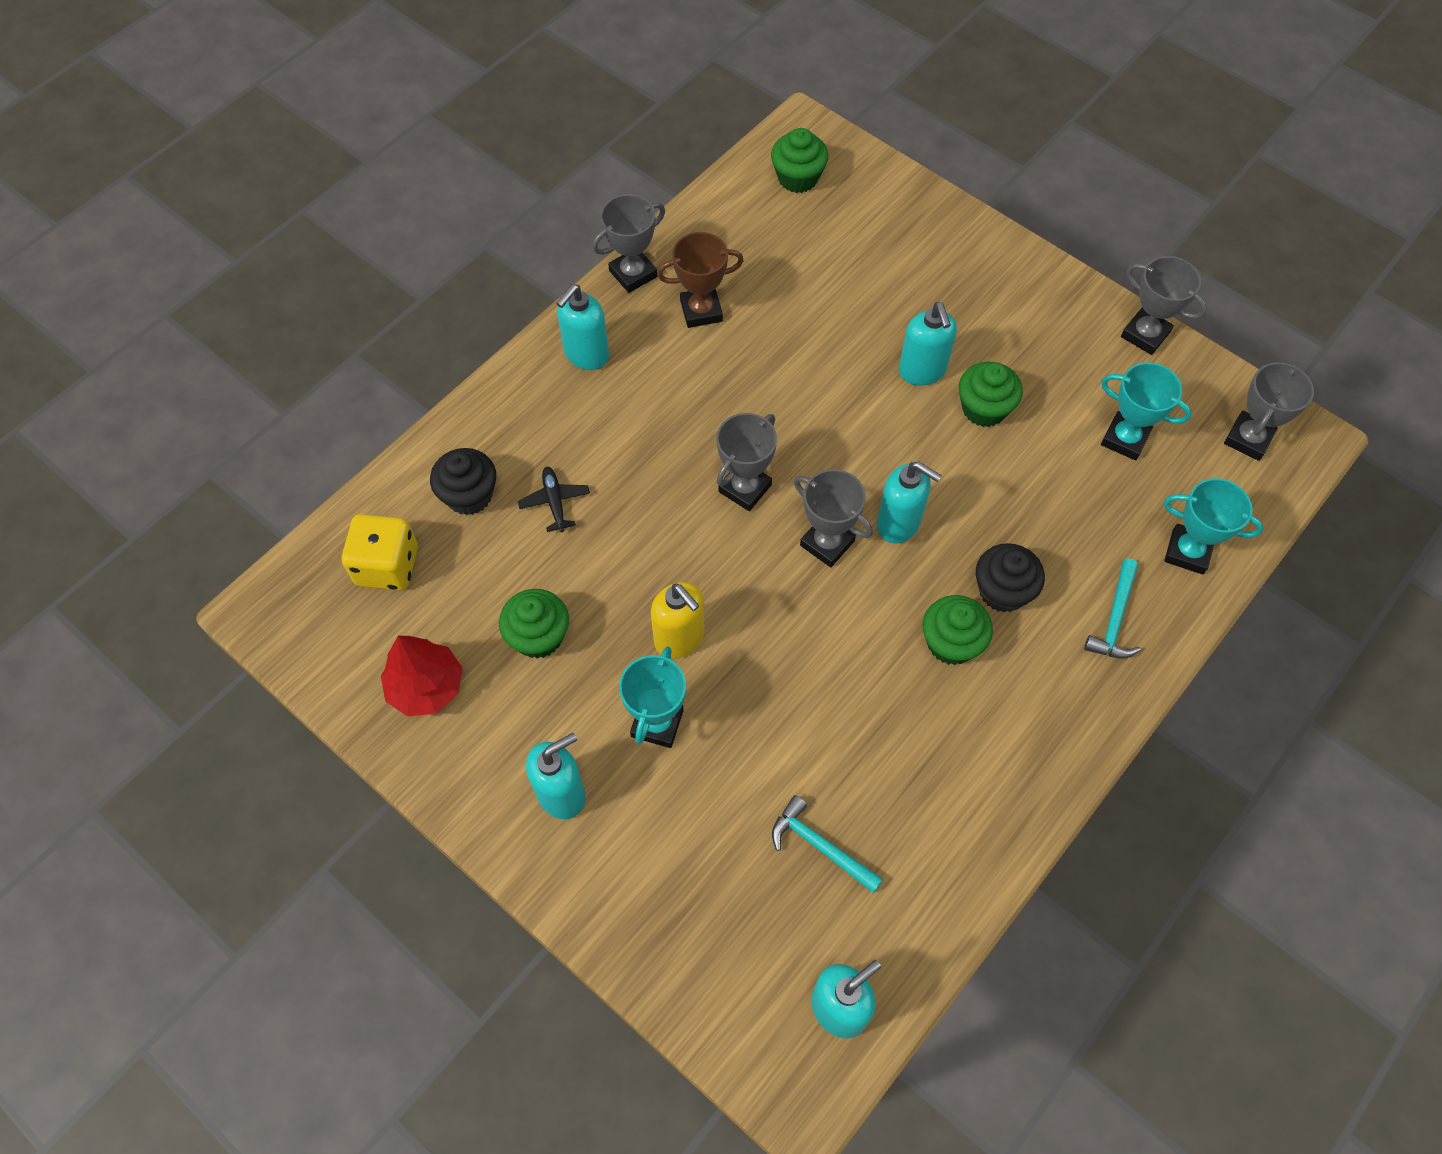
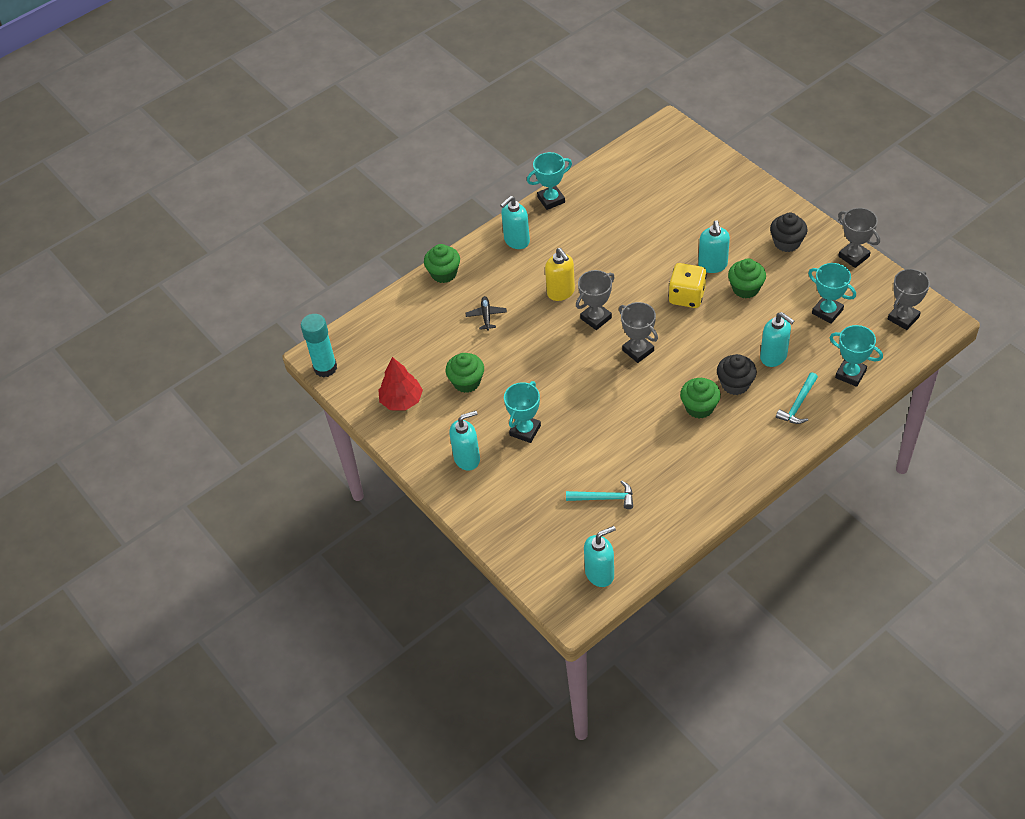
camera: 15 degrees right, 10 degrees down
(278, 635) = (325, 368): none -> turquoise glue stick
(387, 566) = (388, 339): yellow dice -> yellow dice (687, 296)
(469, 495) = (439, 308): black cupcake -> black cupcake (787, 242)
(633, 274) = (551, 200): grey trophy -> turquoise trophy
(679, 638) = (545, 390): yellow soap dispenser -> yellow soap dispenser (561, 292)
(701, 311) = (587, 223): brown trophy -> none
(798, 178) = (659, 154): green cupcake -> green cupcake (444, 273)
(820, 846) = (604, 498): turquoise hammer -> turquoise hammer turned 135 degrees clockwise
(898, 524) = (682, 344): turquoise soap dispenser -> turquoise soap dispenser (774, 357)

